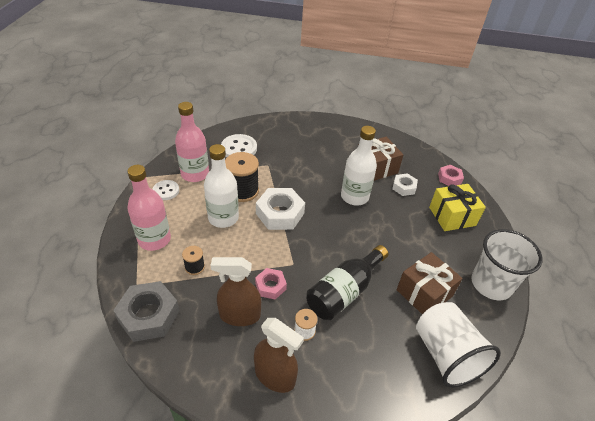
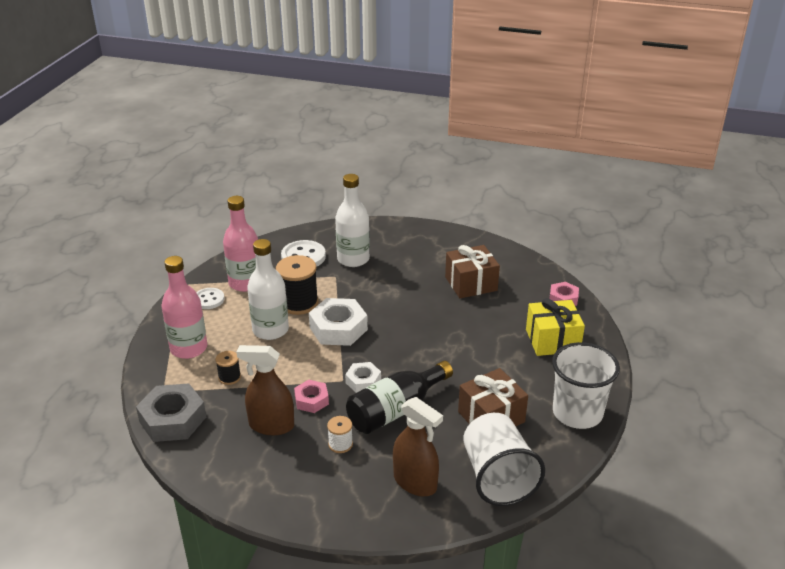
camera: 10 degrees right, 10 degrees down
(275, 376) = (298, 482): brown spray bottle -> brown spray bottle (415, 482)
(354, 197) = (434, 314): white bottle -> white bottle (353, 259)
(404, 187) = (500, 306): white nut -> white nut (363, 381)

